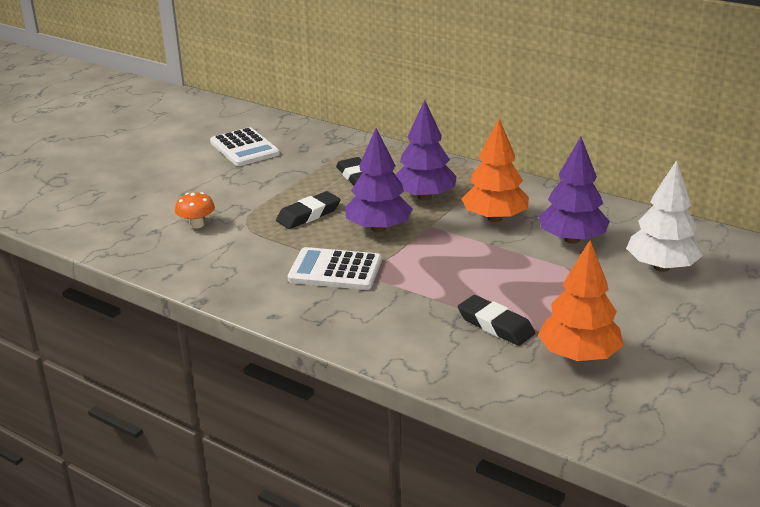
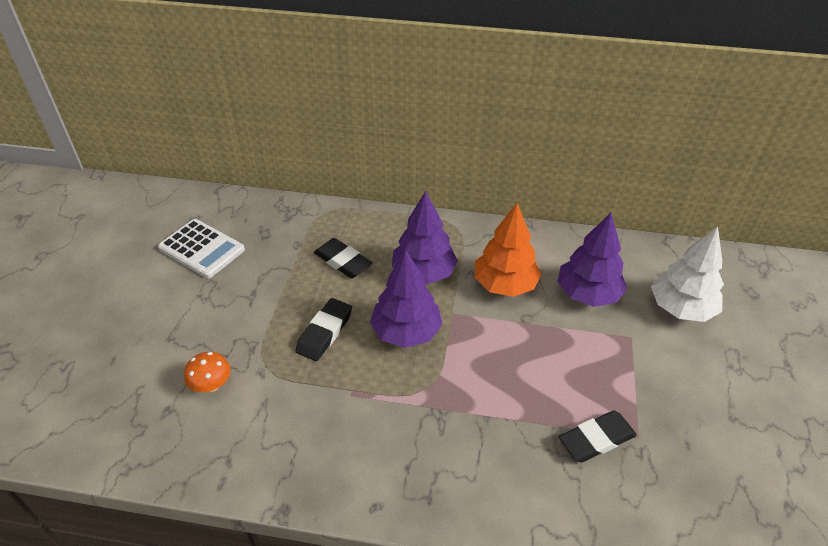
camera: 25 degrees left, 15 degrees up
(335, 270) = (399, 410): white calculator -> none
(495, 325) = (596, 439): black eraser -> black eraser turned 45 degrees counterclockwise
(579, 356) = (692, 456): orange tree -> none

